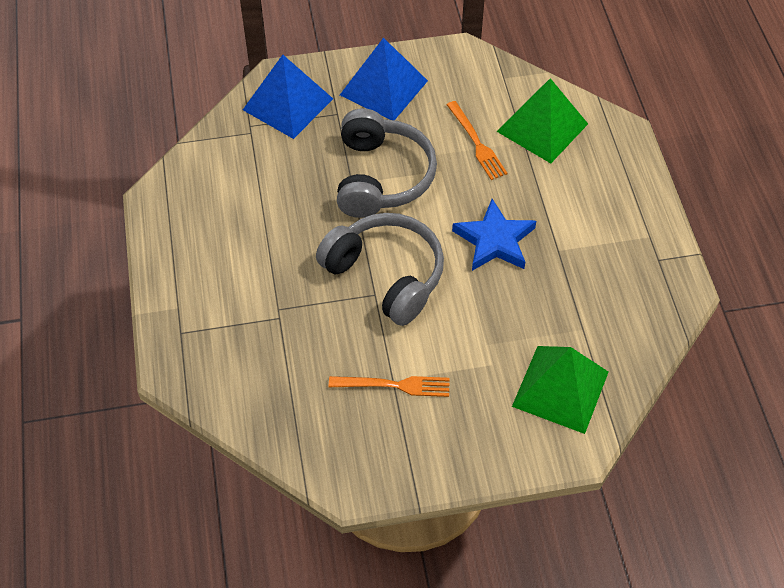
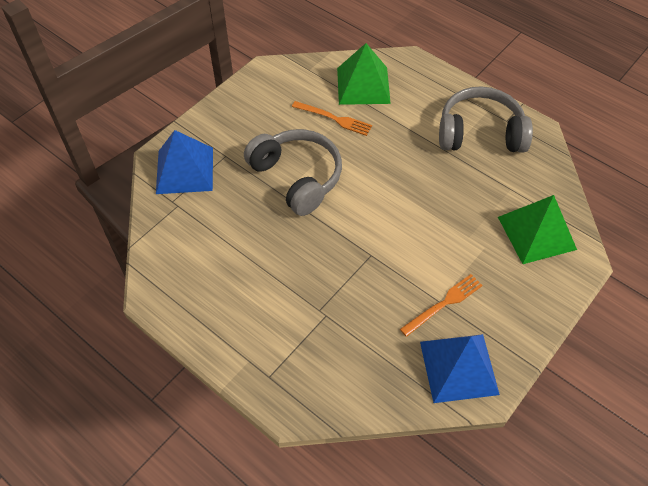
camera: 40 degrees left, 0 degrees up
(383, 87) = (239, 120): blue pyramid -> blue pyramid (458, 367)
(386, 275) = (365, 237): grey headphones -> grey headphones (480, 133)
(494, 240) = (407, 171): blue star -> none

